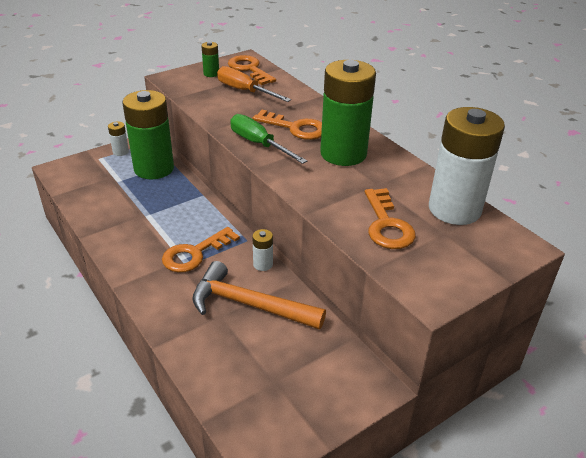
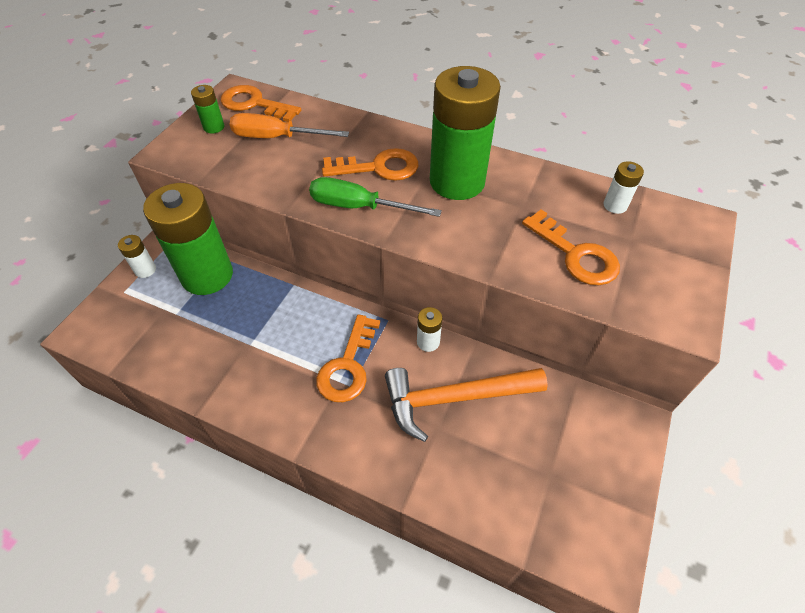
camera: 30 degrees left, 15 degrees up
(454, 209) = (615, 205): white battery -> white battery, size x0.41

